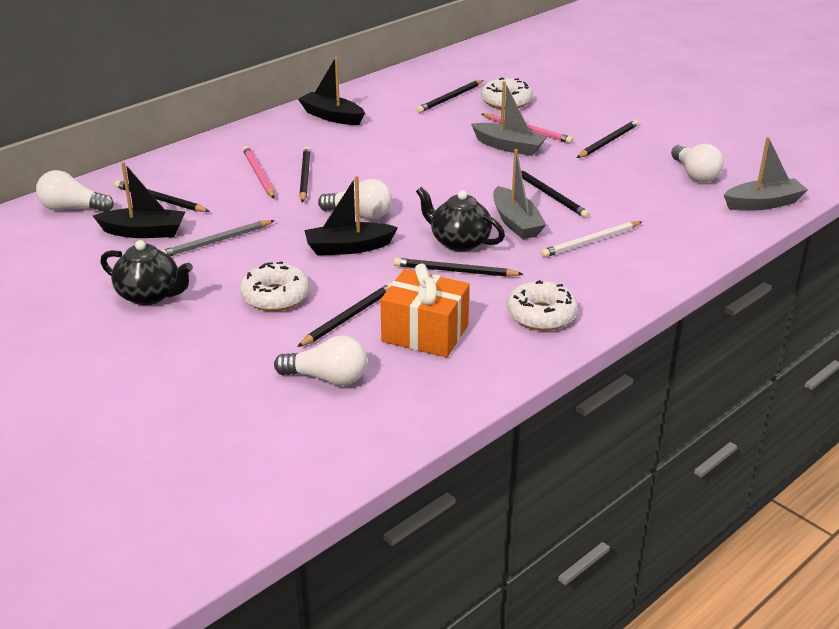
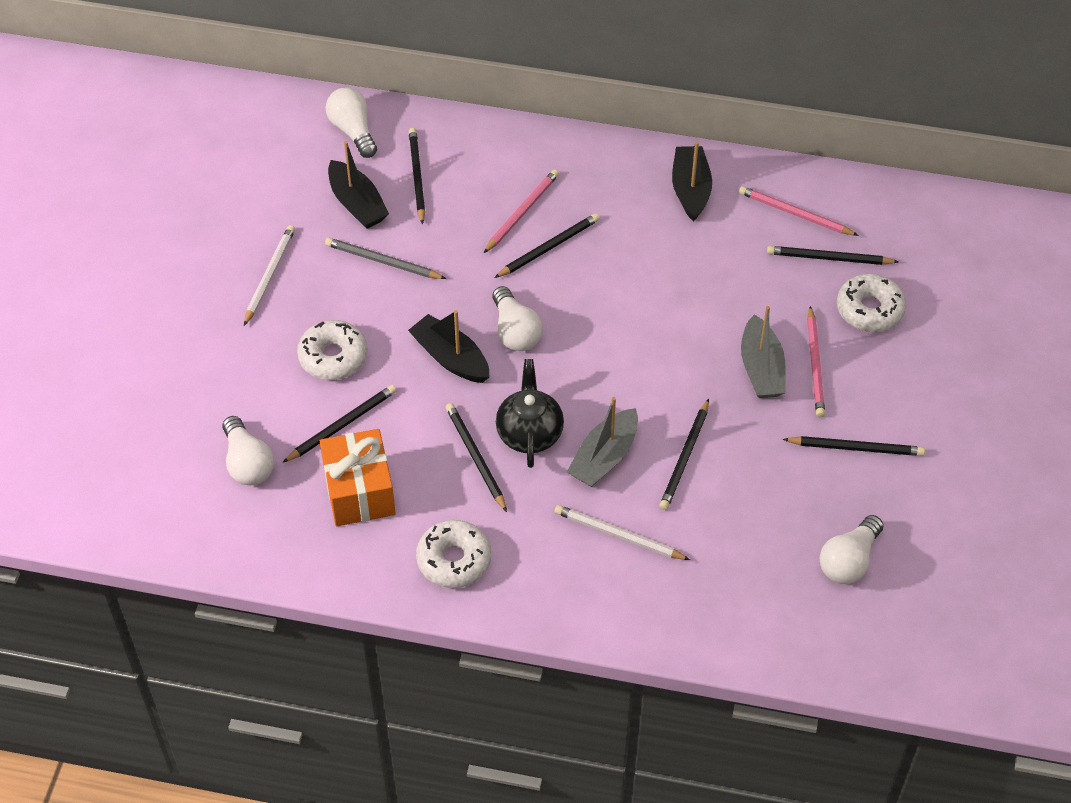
camera: 55 degrees right, 20 degrees up
(150, 295) = (269, 276): black teapot -> white pencil
(348, 317) = (342, 425): black pencil -> black pencil turned 45 degrees counterclockwise
(401, 95) = (795, 214): none -> pink pencil
(763, 203) = (834, 651): grey boat -> none

